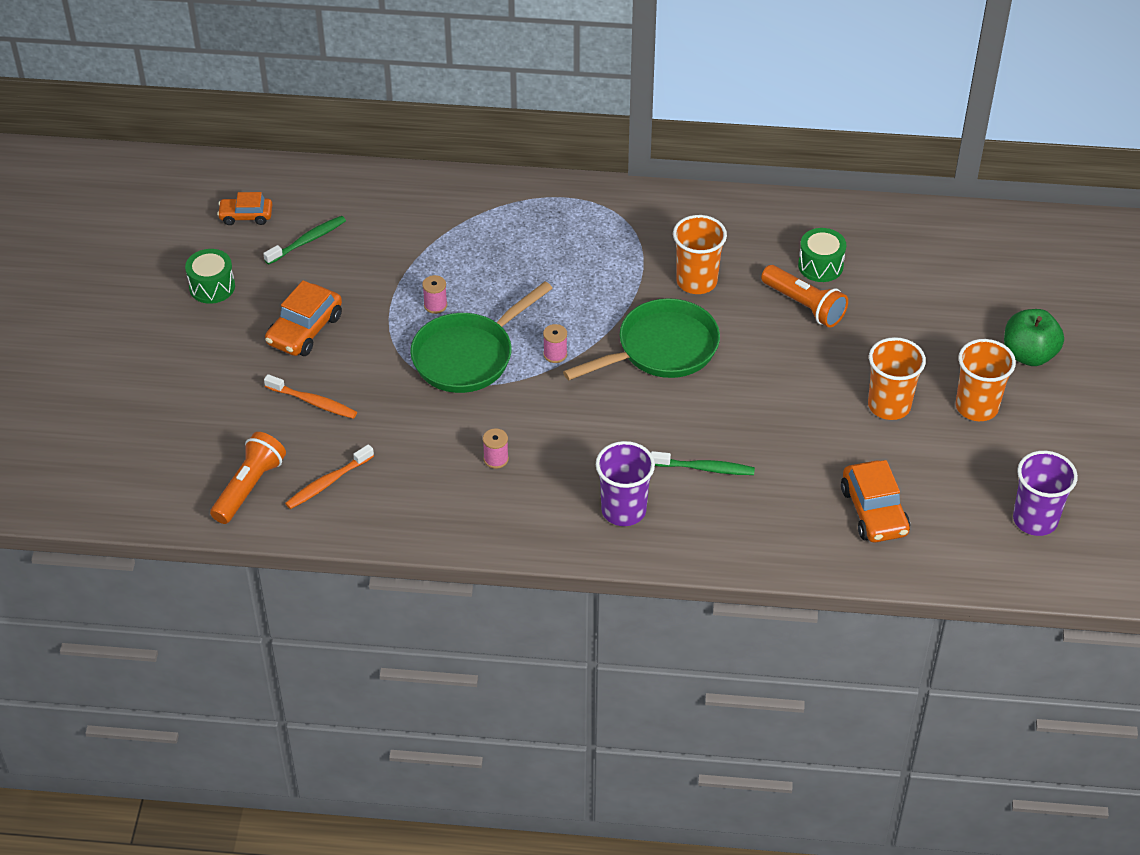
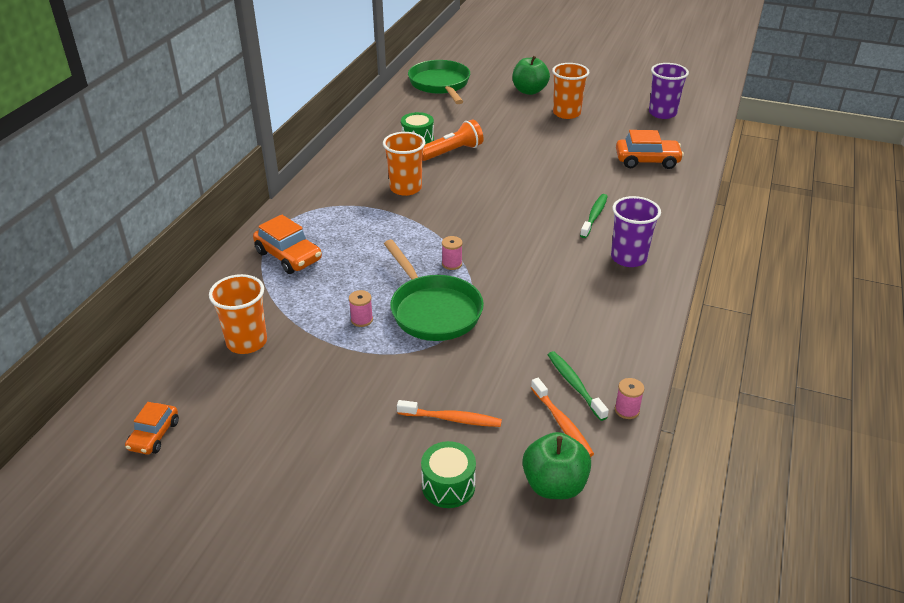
camera: 75 degrees left, 10 degrees down
(212, 287) = (246, 479): green drum -> green drum (448, 486)
(249, 487) = (554, 485): orange flashlight -> green apple
(305, 330) = (349, 411): orange car -> orange car (288, 256)
(307, 241) = (224, 392): green toothbrush -> green toothbrush (574, 385)
(313, 402) = (452, 419): orange toothbrush -> orange toothbrush turned 60 degrees clockwise
(496, 459) = (559, 313): pink spool -> pink spool (627, 410)
(661, 349) = (468, 214): green pan -> green pan (440, 85)
(889, 405) = (556, 139): orange cup -> orange cup (247, 342)

